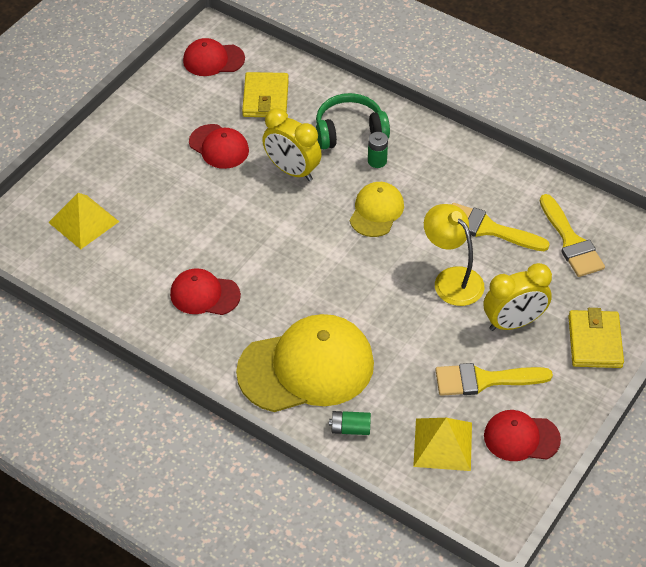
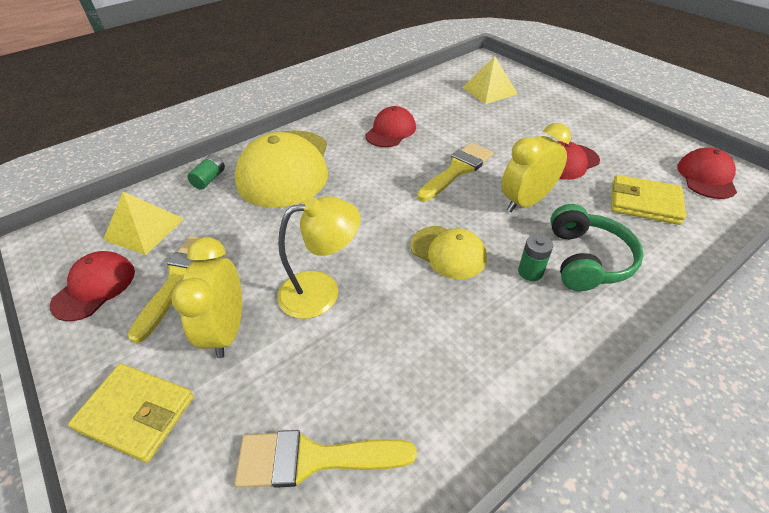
camera: 110 degrees right, 5 degrees down
(488, 228) = (381, 353): yellow brush -> yellow brush (458, 170)

